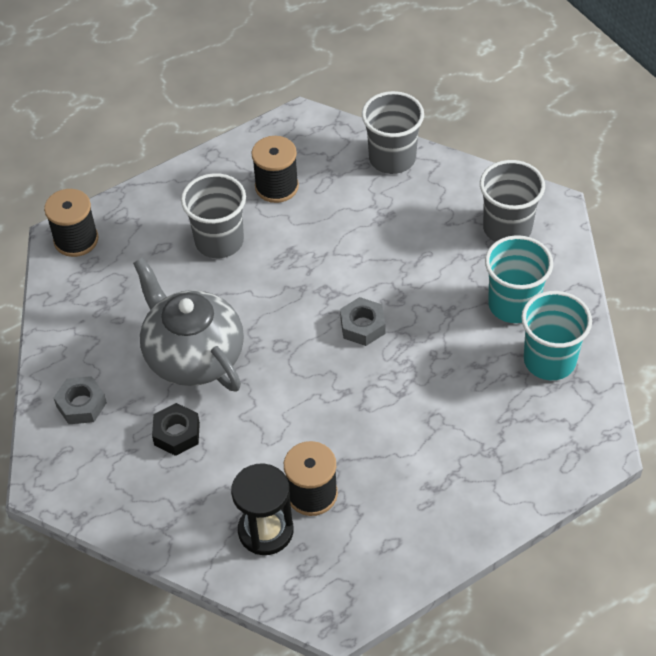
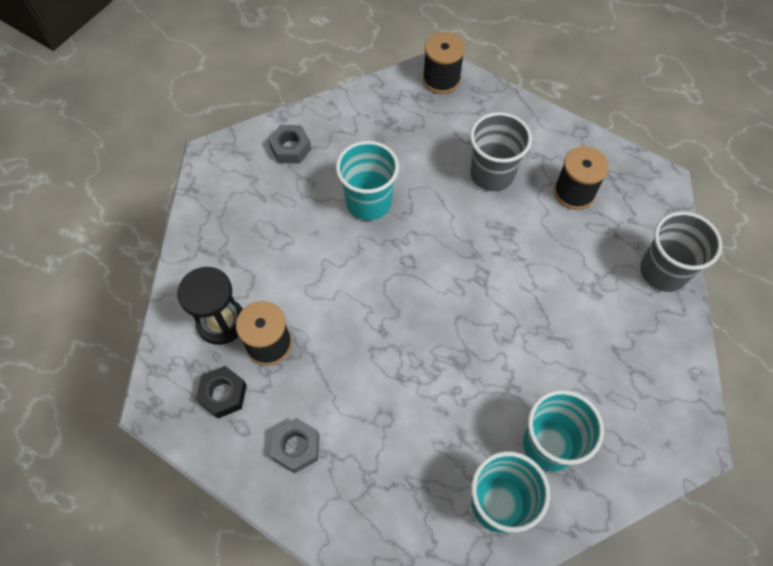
camera: 65 degrees right, 10 degrees up
(177, 433) = (289, 222): black nut -> black nut (223, 394)
(193, 355) = (368, 202): grey teapot -> turquoise cup
(362, 326) = (458, 318): grey nut -> grey nut (296, 447)
(507, 228) = (640, 406): grey cup -> none

